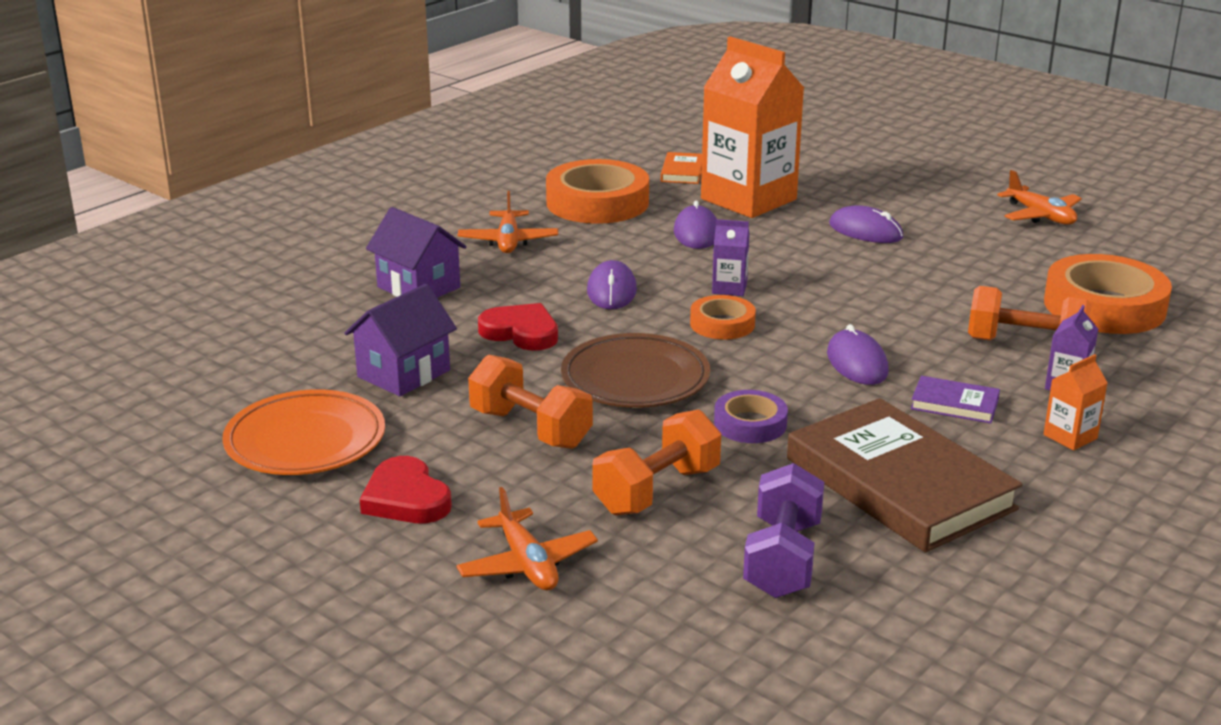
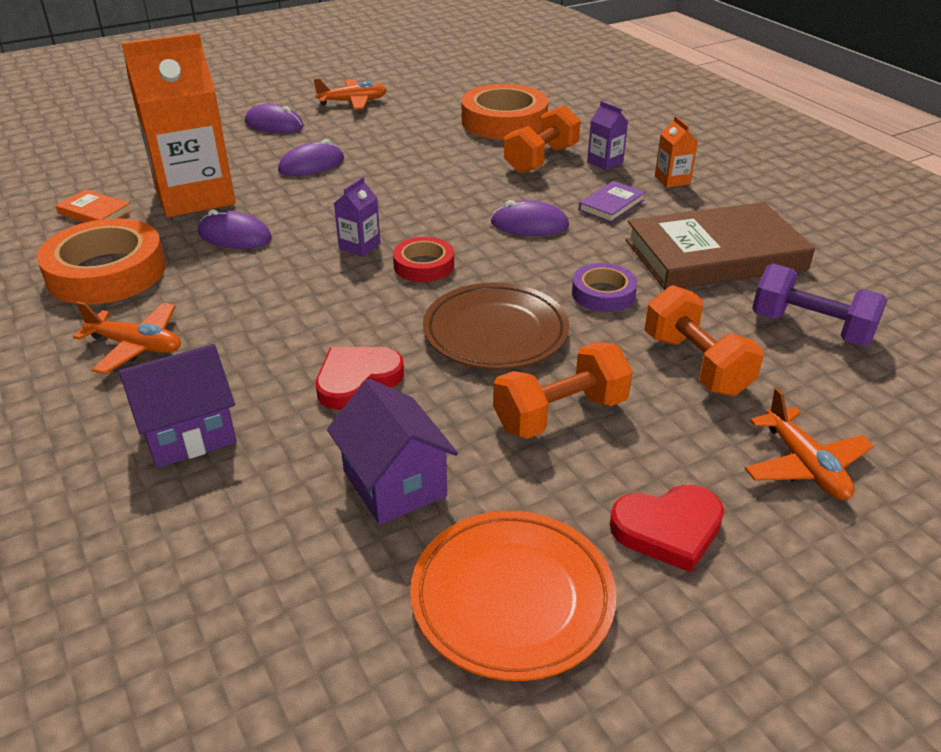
camera: 70 degrees left, 10 degrees up
(527, 564) = (805, 466): orange plane -> orange plane turned 75 degrees clockwise
(612, 290) = (311, 307): purple mouse -> purple mouse (274, 124)
(722, 324) = (423, 265): orange tape -> red tape

